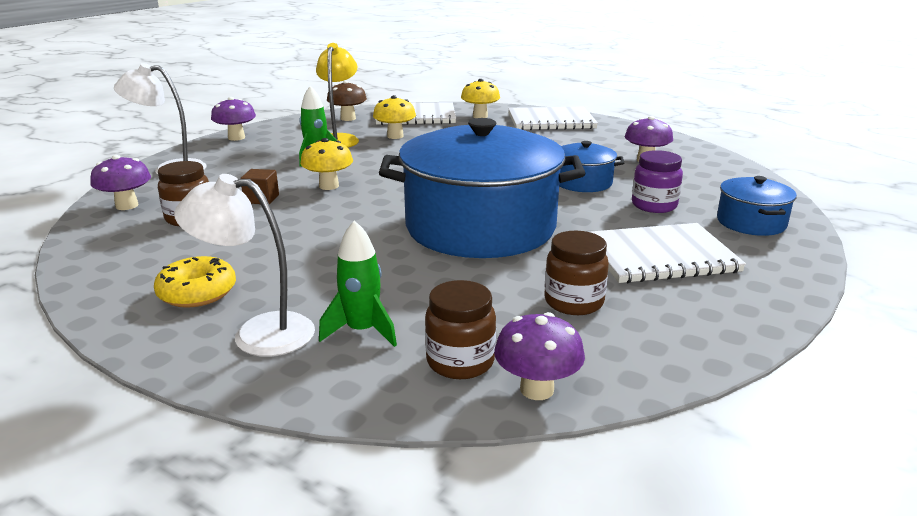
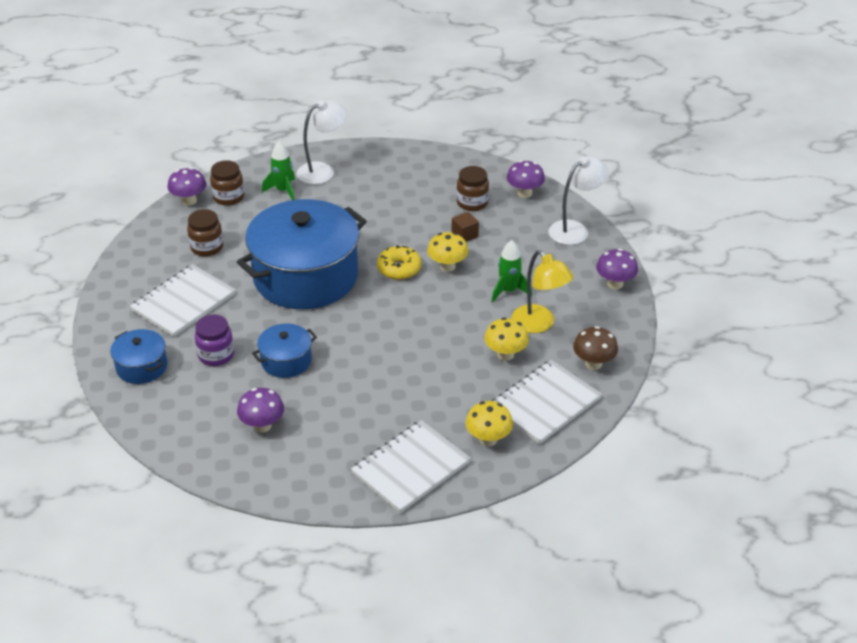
camera: 140 degrees right, 15 degrees up
(197, 293) = (380, 172): yellow donut -> yellow donut (399, 268)

